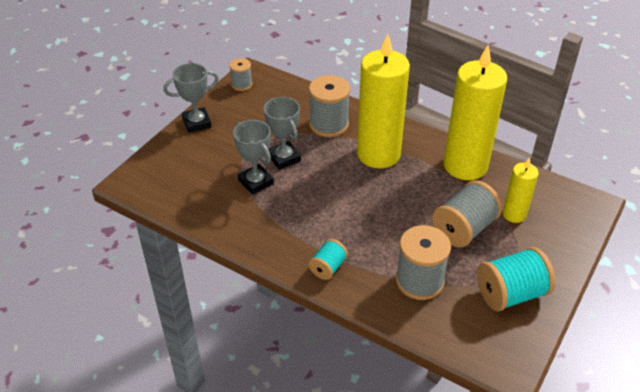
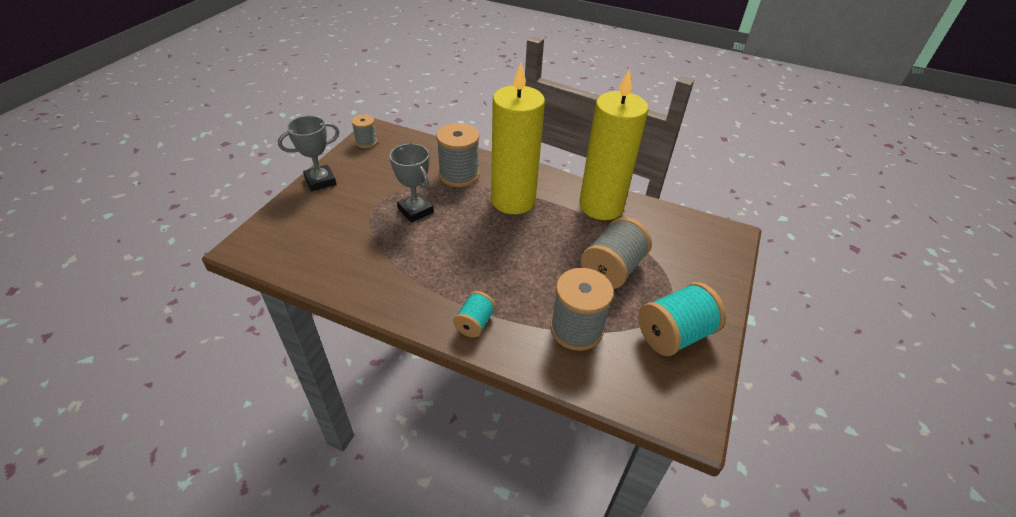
camera: 10 degrees left, 0 degrees up
(256, 182) = (387, 237): grey trophy -> none
(514, 214) = (659, 250): yellow candle -> none

